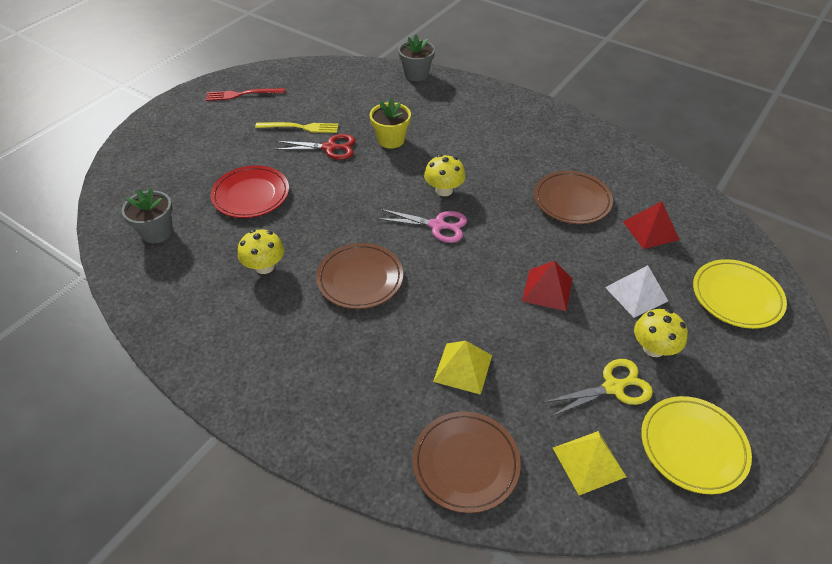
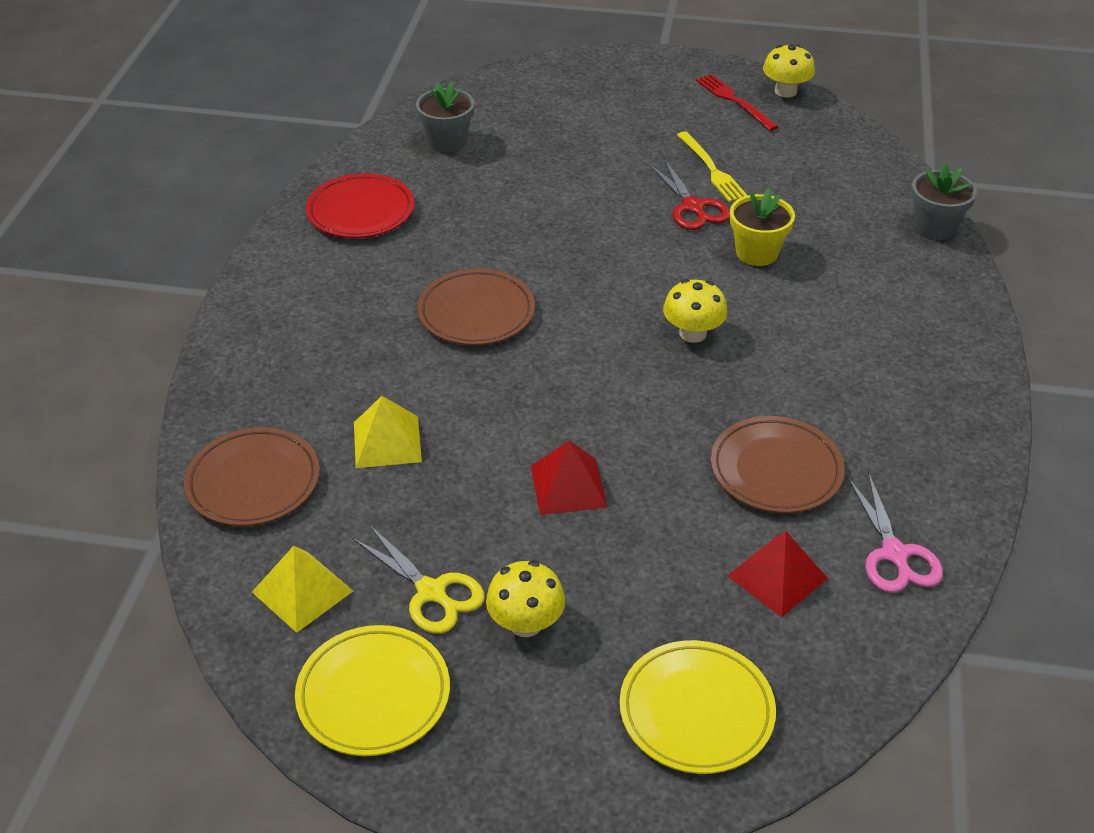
camera: 65 degrees right, 5 degrees down
(251, 195) = (554, 180): red plate -> red plate (360, 211)
(264, 266) = (447, 234): yellow mushroom -> yellow mushroom (785, 91)
(437, 225) = (617, 348): pink scissors -> pink scissors (894, 554)
(636, 294) = (622, 584): white pyramid -> none

